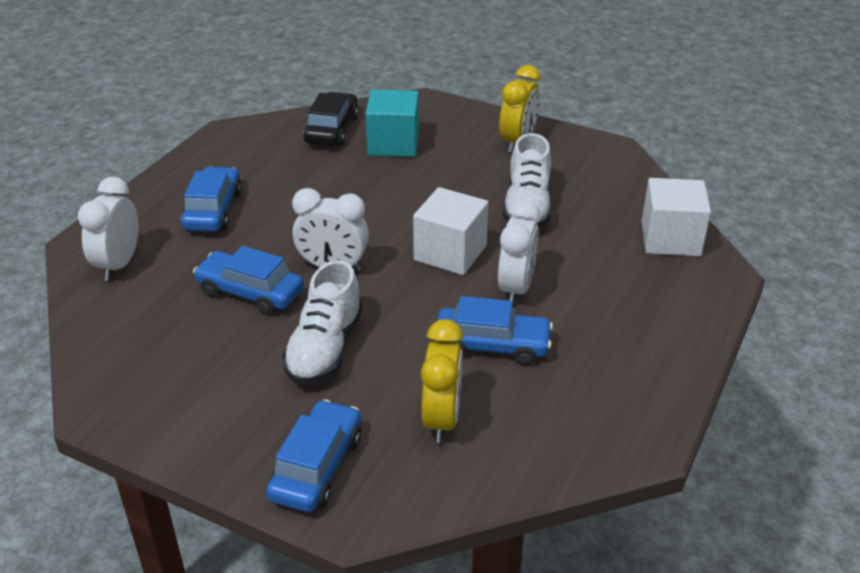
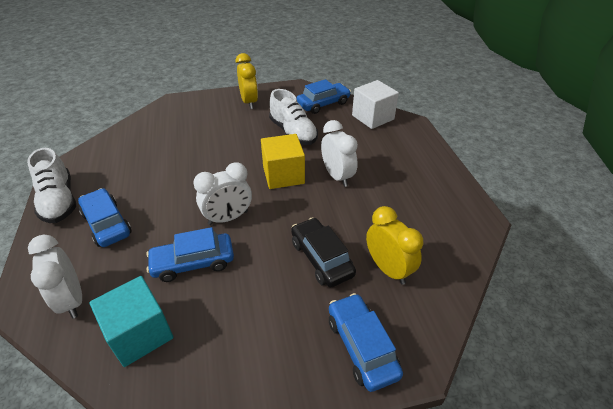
camera: 40 degrees left, 5 degrees up
(325, 349) = (280, 269): white shoe -> white shoe (59, 201)
(332, 130) = (134, 138): black car -> black car (321, 258)
(393, 144) = (182, 131): turquoise cube -> turquoise cube (140, 333)
(450, 253) = (283, 175): white cube -> yellow cube
(492, 345) = (362, 213): blue car -> blue car (323, 104)

